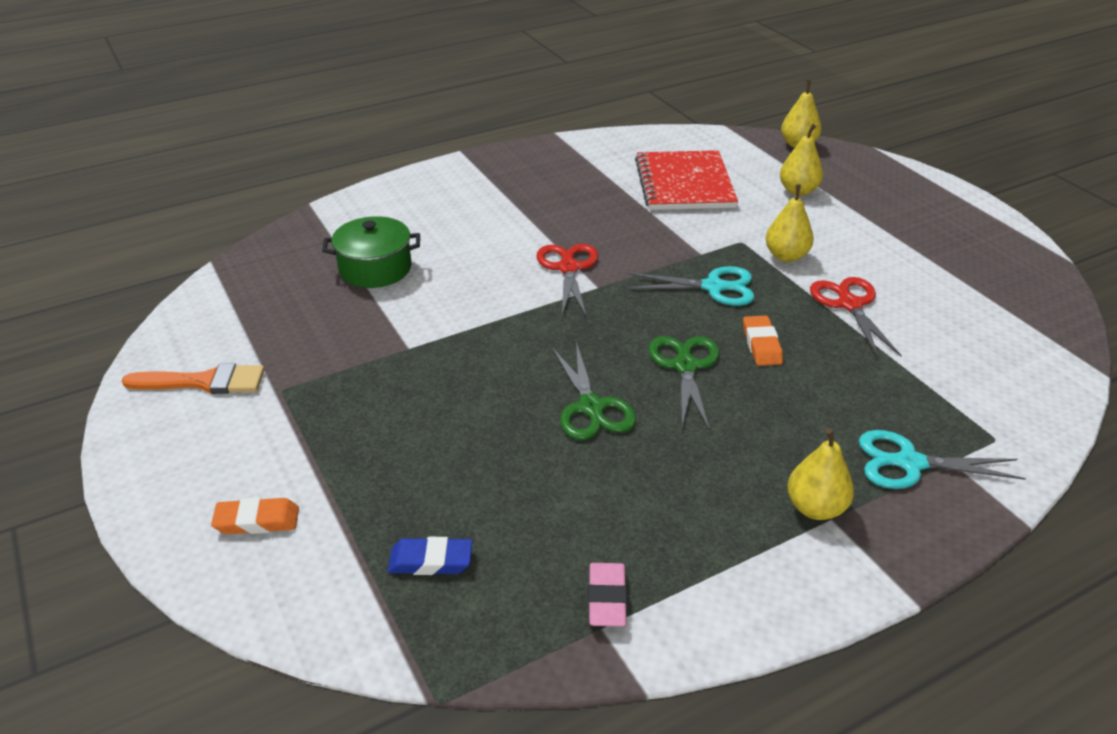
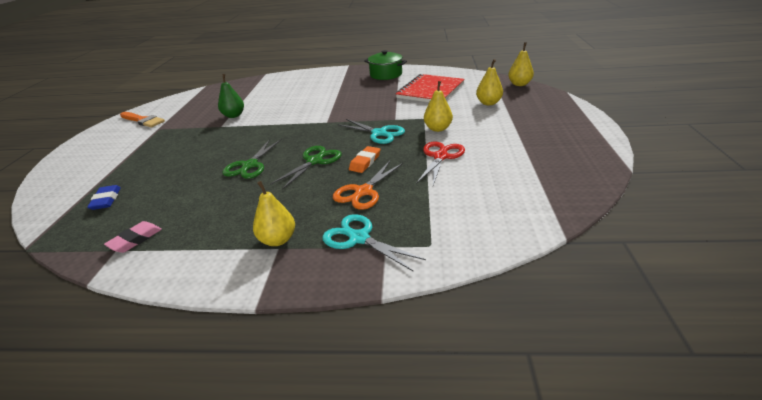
camera: 35 degrees right, 5 degrees down
(257, 521) = (84, 167): orange eraser -> none
(375, 268) = (252, 98): green pot -> green pot (386, 74)
(399, 318) = (234, 115): none -> green pear
(430, 561) = (106, 200): blue eraser -> blue eraser turned 45 degrees clockwise
(568, 268) = (325, 112): red scissors -> none
(824, 393) = (363, 192): none -> orange scissors

